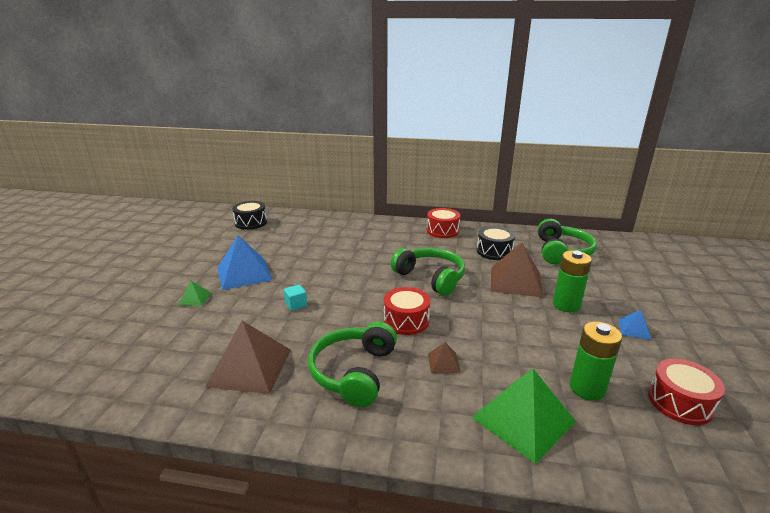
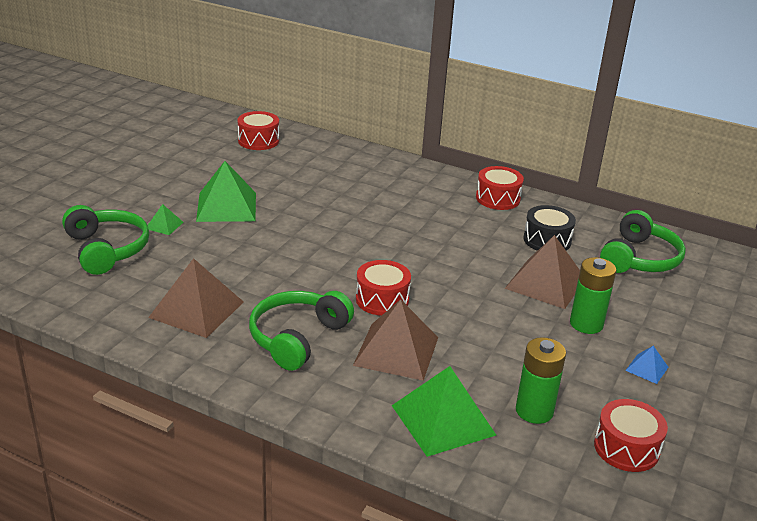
camera: 15 degrees right, 5 degrees up
(244, 273) = (226, 206): blue pyramid -> green pyramid
(251, 223) = (258, 141): black drum -> red drum
(296, 304) = (269, 255): turquoise cube -> none
(430, 277) = (442, 256): green headphones -> green headphones (106, 249)
(443, 363) = (396, 351): brown pyramid -> brown pyramid, size x2.16

